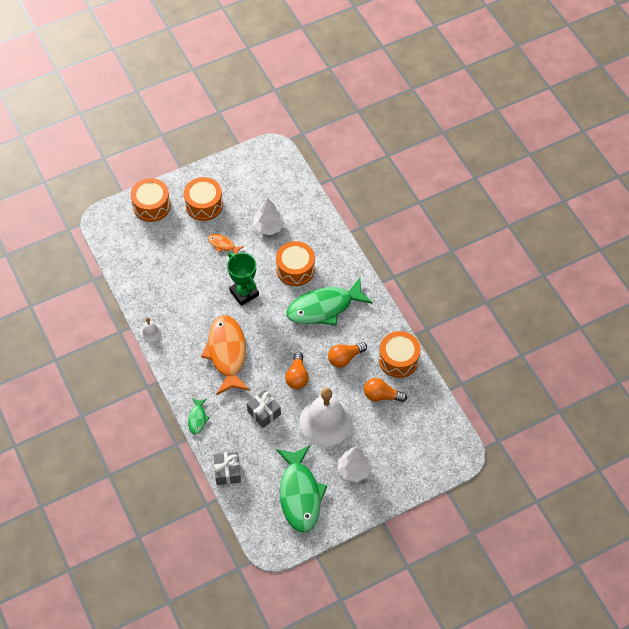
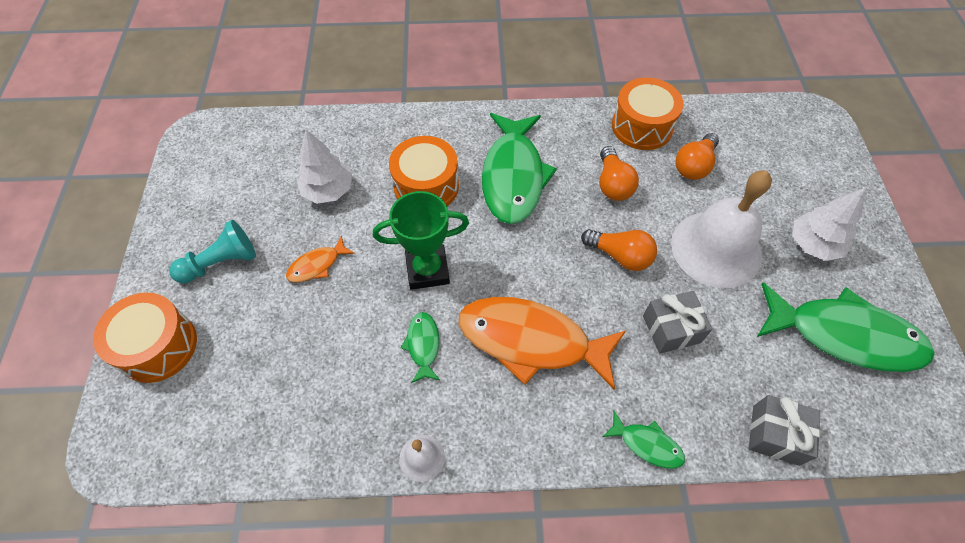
camera: 65 degrees left, 0 degrees up
(202, 309) = (423, 345): none -> green fish
(204, 205) = (221, 263): orange drum -> turquoise pawn

